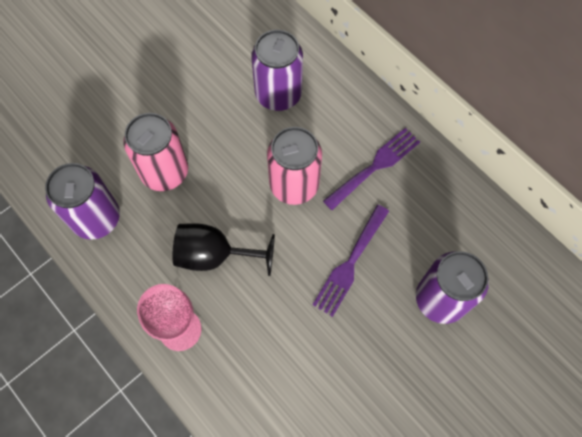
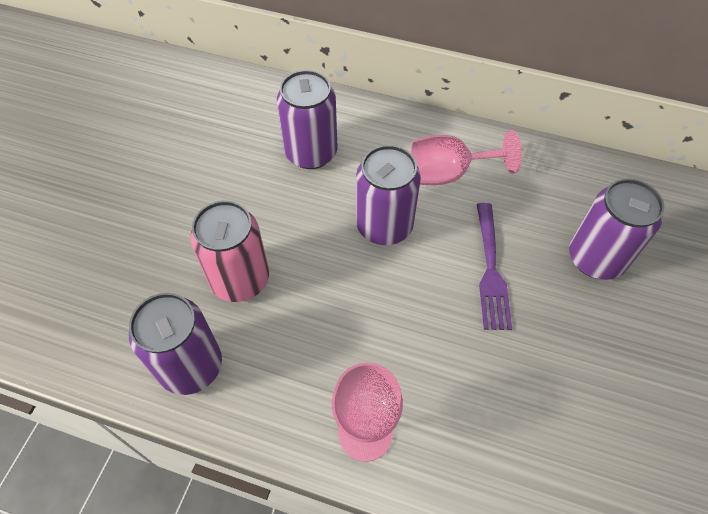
camera: 30 degrees left, 10 degrees down
(214, 255) = (350, 335): black goblet -> none
(294, 185) = (384, 226): pink can -> purple can
(374, 167) = (449, 173): purple fork -> pink goblet

